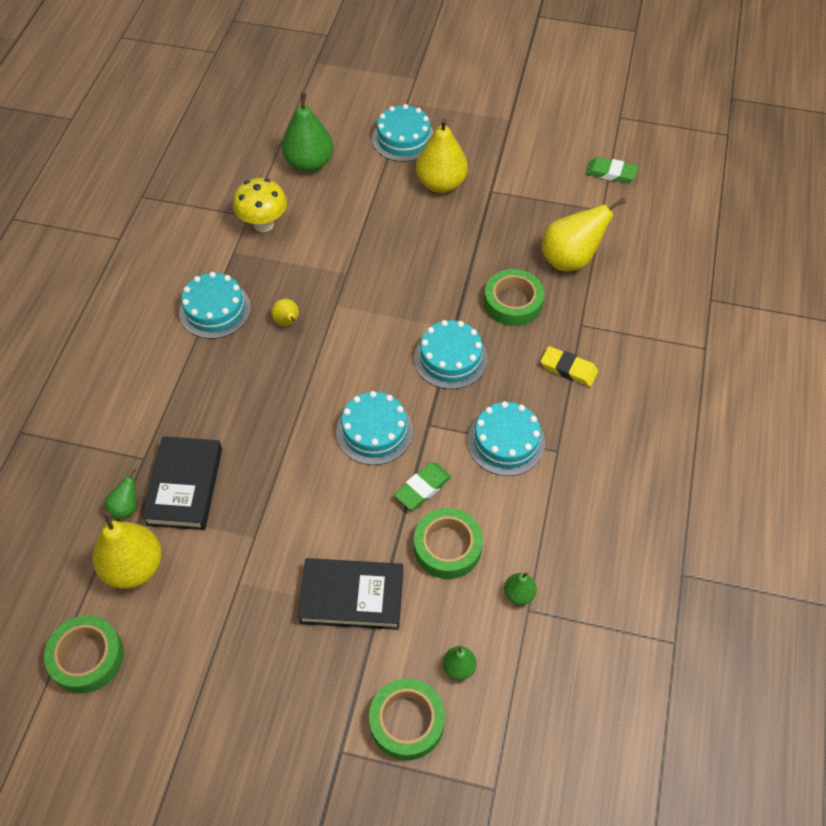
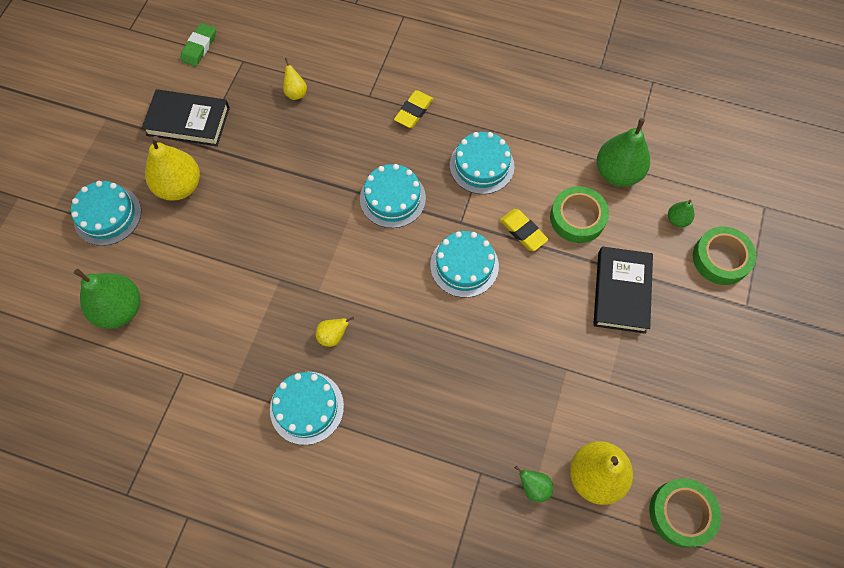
camera: 85 degrees left, 10 degrees up
(185, 486) = (513, 432): black book -> black book (188, 121)
(263, 224) = (198, 358): yellow mushroom -> none
(423, 488) = (523, 231): green eraser -> yellow eraser
(513, 302) = (337, 143): green tape -> none
(519, 594) = (617, 173): green pear -> green pear, size x2.07
(570, 259) = (296, 93): yellow pear -> yellow pear, size x0.48

